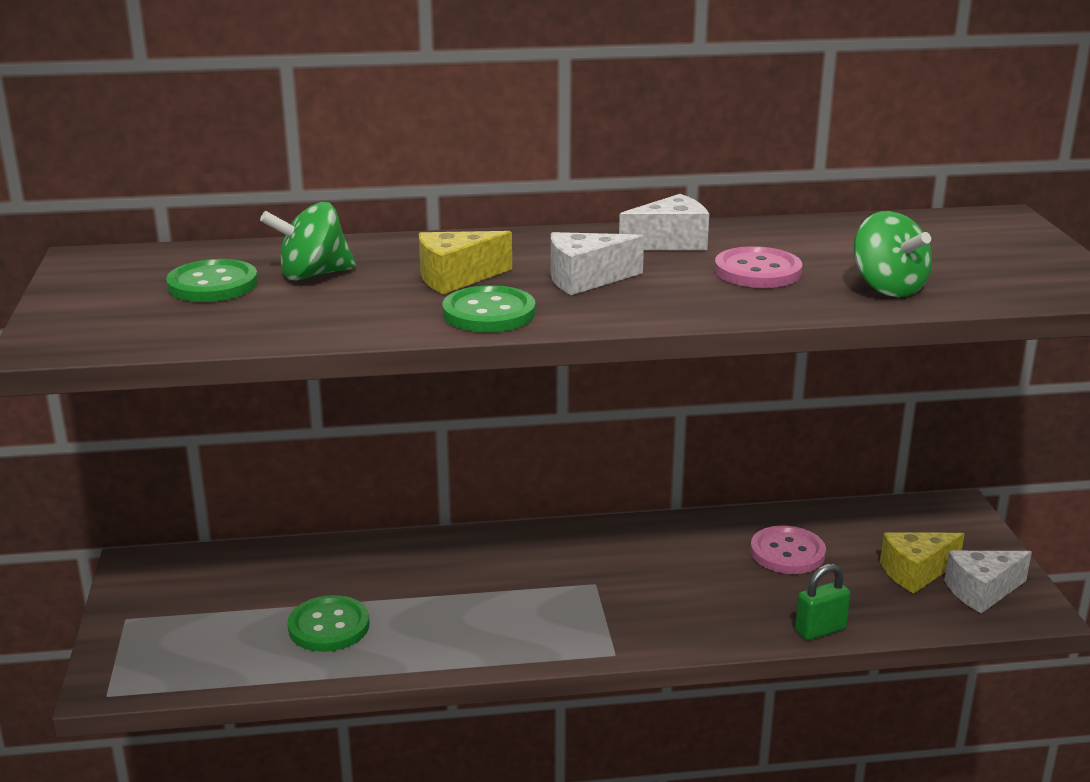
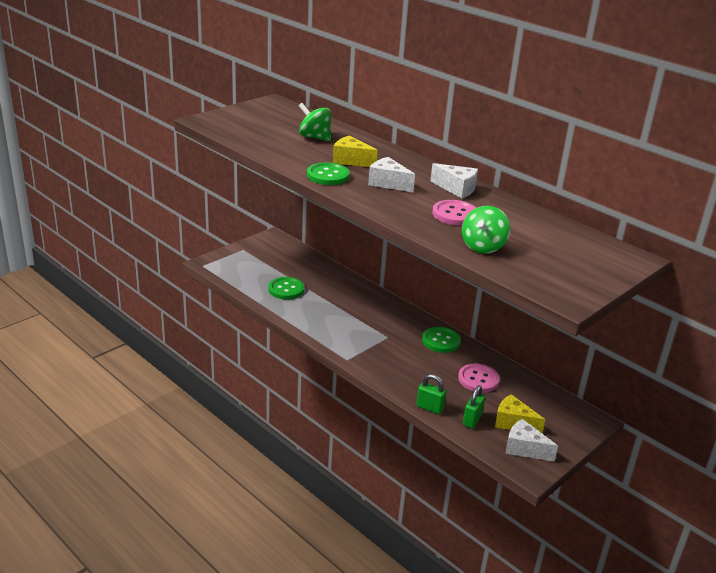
camera: 50 degrees right, 5 degrees up
(213, 284) = (282, 126): green button -> green button (441, 341)
(881, 605) = (472, 420): none -> green padlock

